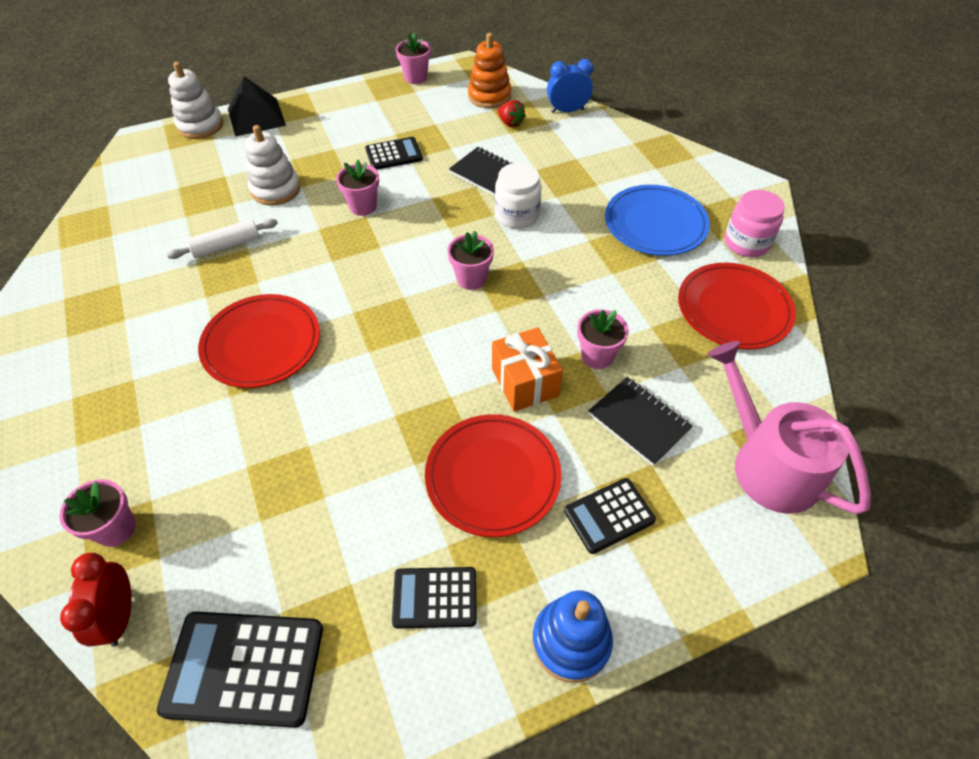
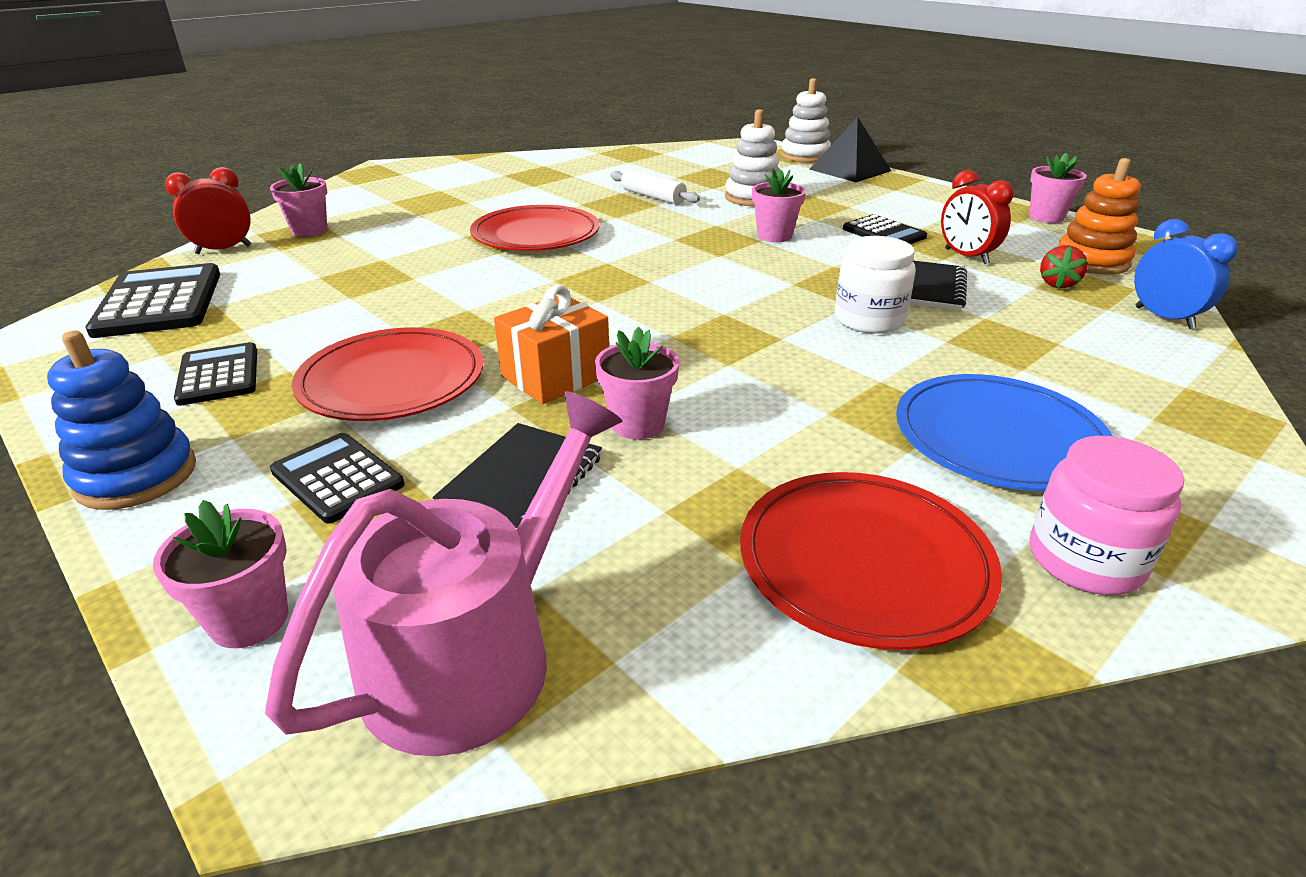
camera: 70 degrees right, 20 degrees down
(453, 138) = (966, 256): none -> red clock
(471, 279) = (714, 312): pink flower pot -> pink flower pot (249, 620)

